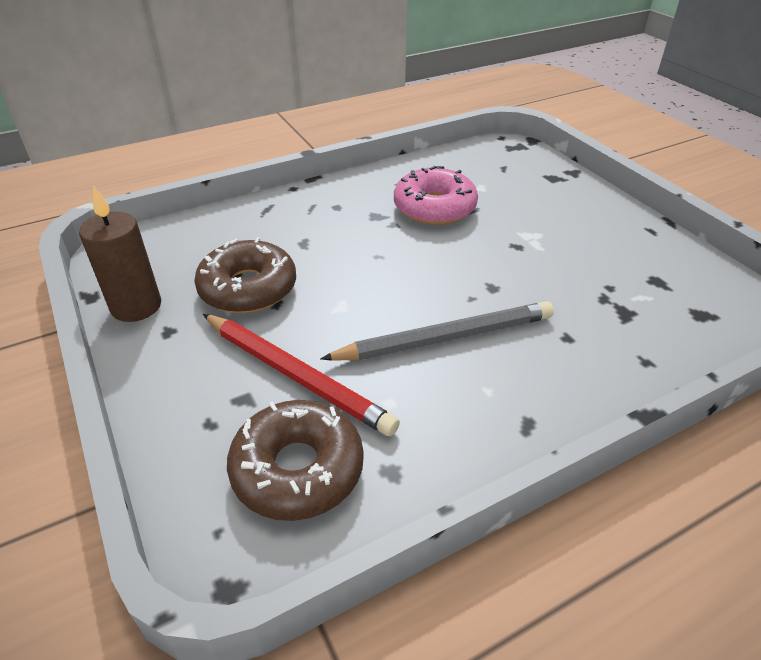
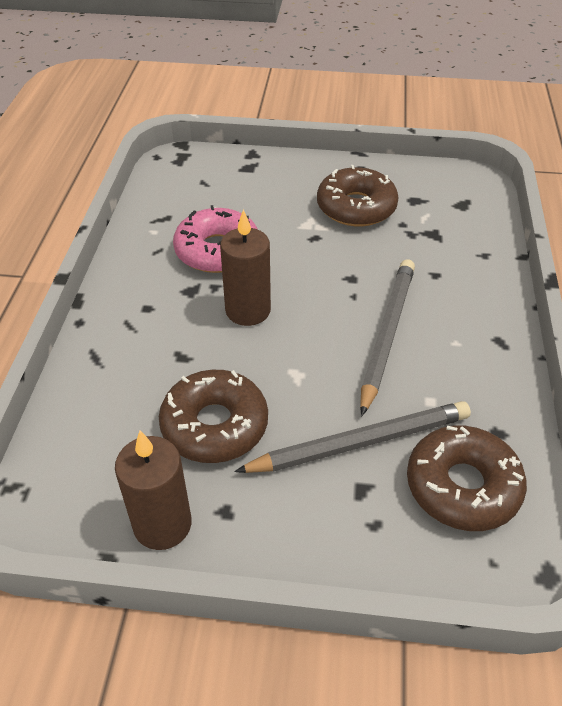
camera: 55 degrees left, 5 degrees up
(296, 375) = (360, 442): red pencil -> grey pencil
(385, 250) = (248, 310): none -> brown candle
(590, 251) = (356, 207): none -> brown donut

